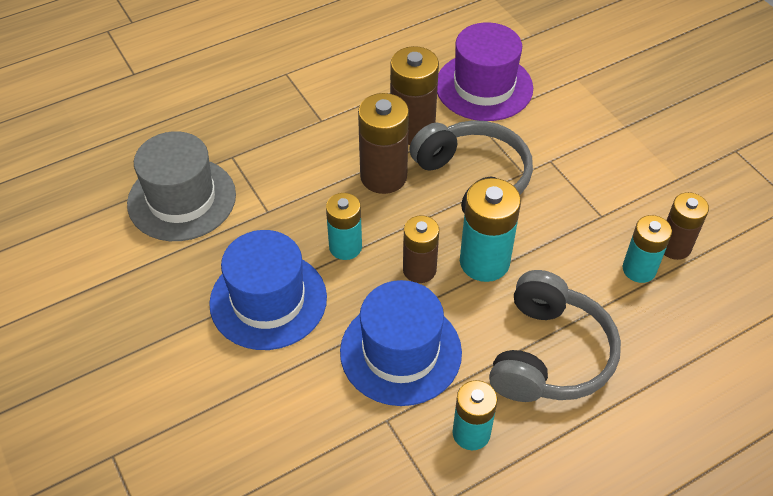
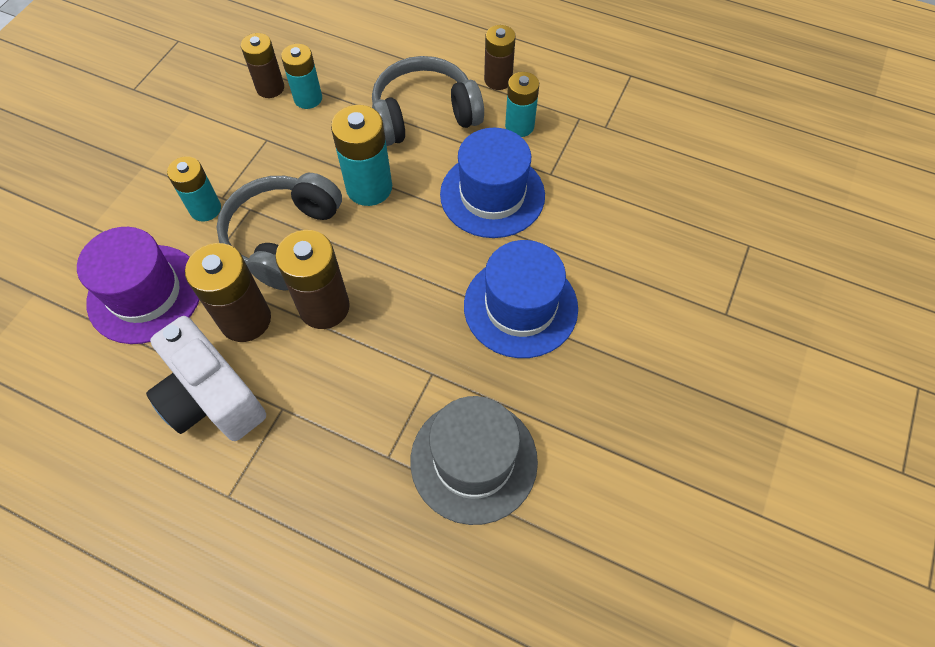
camera: 125 degrees left, 10 degrees up
(345, 247) = (425, 287): turquoise battery -> turquoise battery (205, 209)
(363, 90) = (212, 397): none -> white camera
(419, 270) = (409, 224): brown battery -> brown battery (498, 80)

